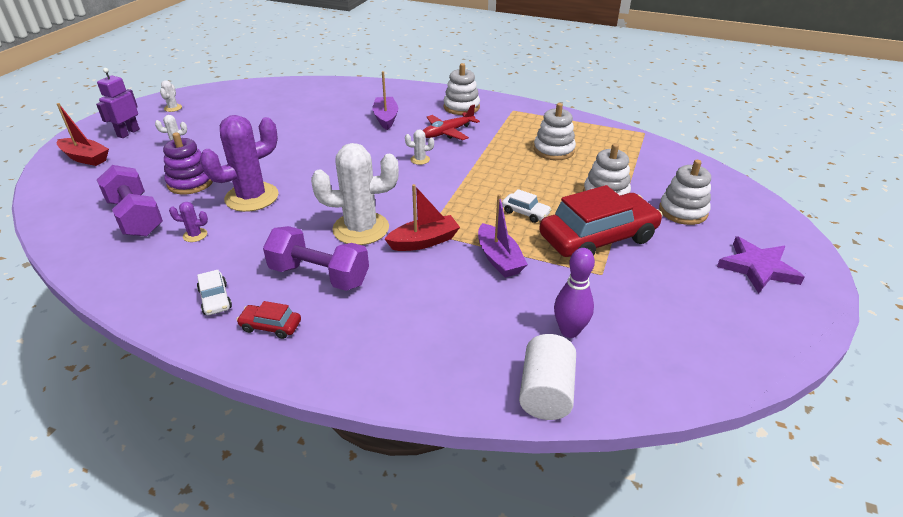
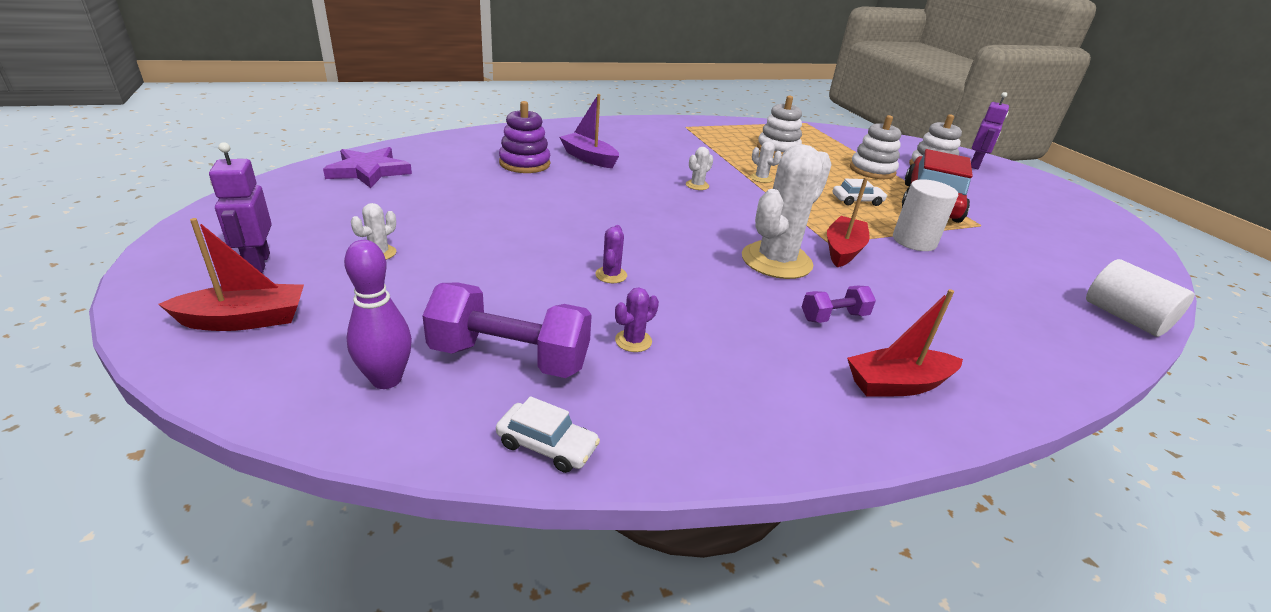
camera: 45 degrees left, 5 degrees down
(173, 108) = (273, 213): white cactus -> white cactus (761, 178)
(190, 182) = (499, 288): purple stacking toy -> purple stacking toy (524, 163)
(215, 299) = (799, 391): white car -> white car (547, 445)
(252, 197) = (611, 275): purple cactus -> purple cactus, size x0.41
(271, 326) = (897, 384): red car -> red boat
(319, 275) = (834, 317): purple dumbbell -> purple dumbbell, size x0.53
(447, 132) = (671, 156): red plane -> none
(461, 107) = (638, 133): white stacking toy -> none
(499, 259) = (914, 241): purple boat -> white cylinder
(569, 331) = (1048, 270): purple bowling pin -> purple bowling pin (386, 379)
(750, 225) = (975, 165): none -> purple robot
(757, 268) = (1028, 189): purple star -> purple star (369, 171)

